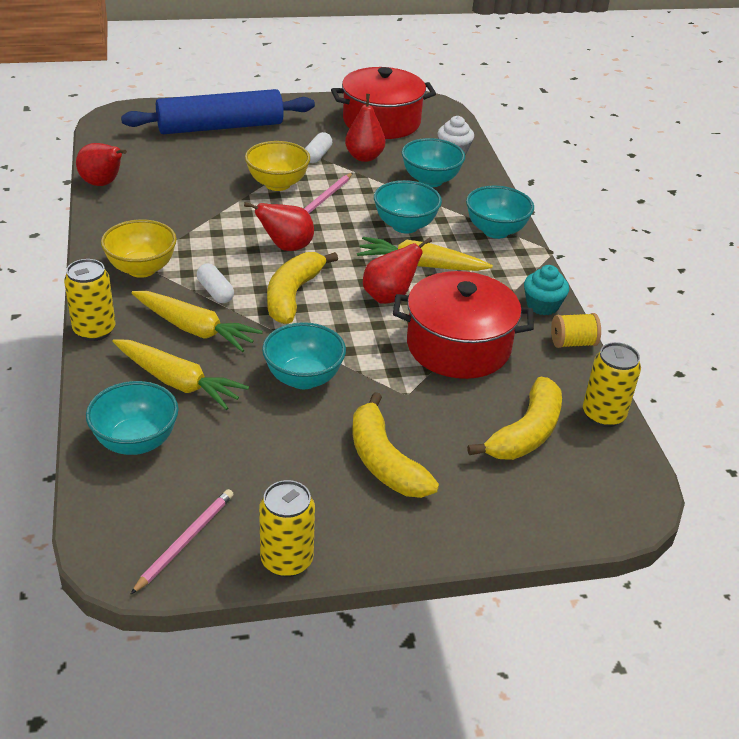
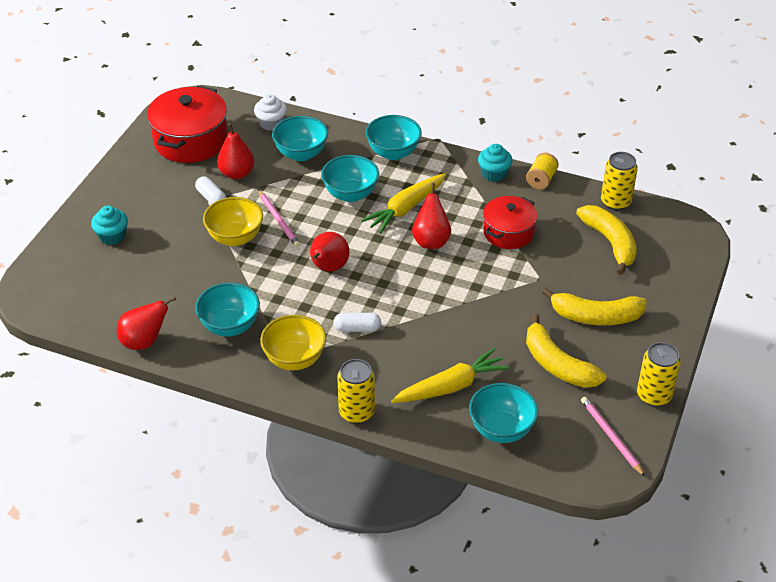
camera: 55 degrees left, 5 degrees up
(194, 329) = (395, 356): yellow carrot -> none
(220, 127) = (112, 236): blue rolling pin -> turquoise cupcake
(292, 295) = (392, 289): yellow banana -> yellow banana (557, 364)
(303, 378) = (490, 321): turquoise bowl -> turquoise bowl (230, 326)
(458, 346) = (508, 232): red pot -> red pot, size x0.64

